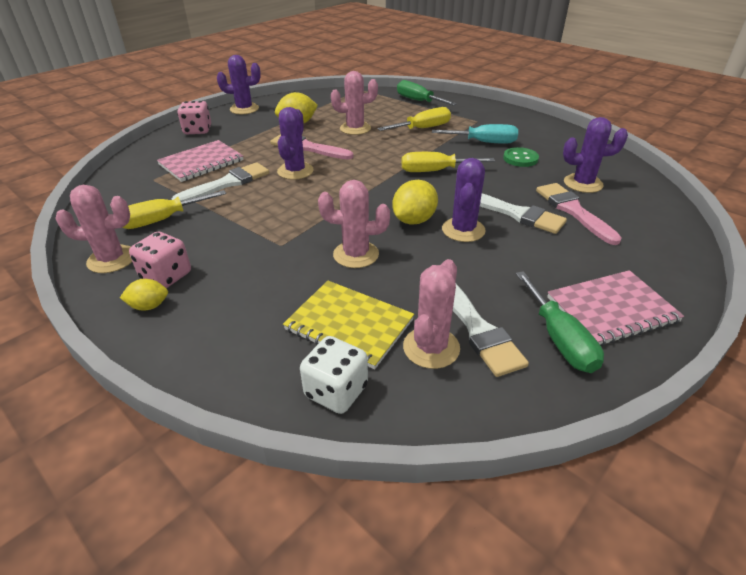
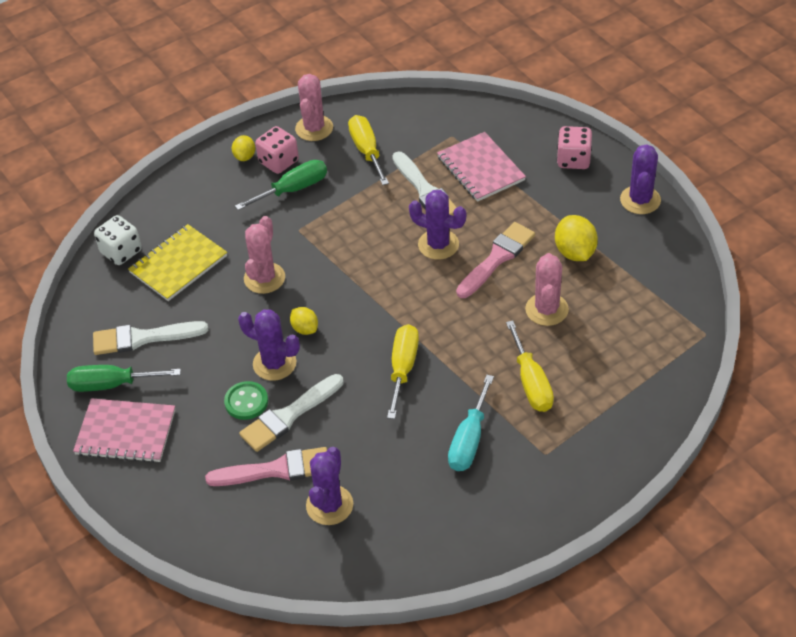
camera: 105 degrees right, 10 degrees up
(414, 220) = (305, 329): yellow lemon -> yellow lemon, size x0.61
(418, 101) = (639, 399): green screwdriver -> green screwdriver (293, 189)
(431, 347) = (136, 307): pink cactus -> none
(520, 159) = (411, 464): green button -> green button (246, 402)
(611, 310) = (126, 432): pink notebook -> pink notebook turned 75 degrees counterclockwise

